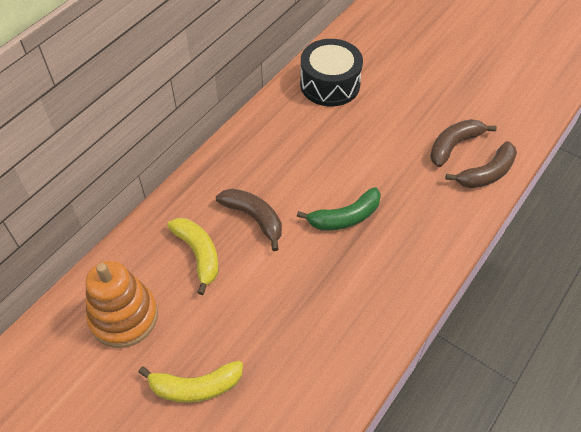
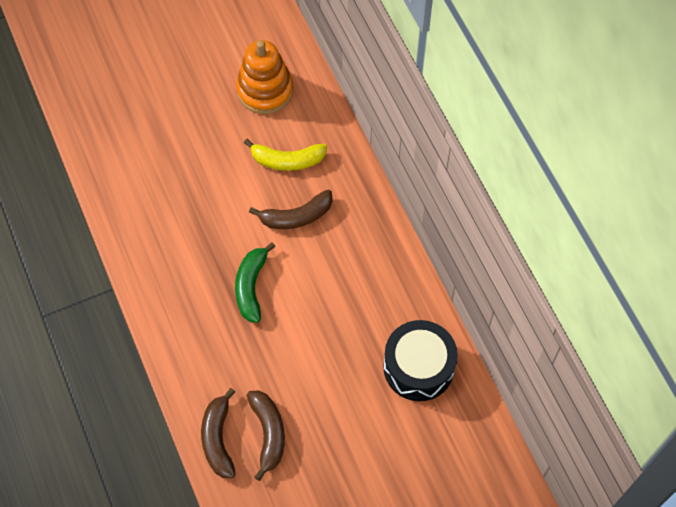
camera: 120 degrees right, 10 degrees up
(195, 387) = (179, 112): yellow banana -> none

